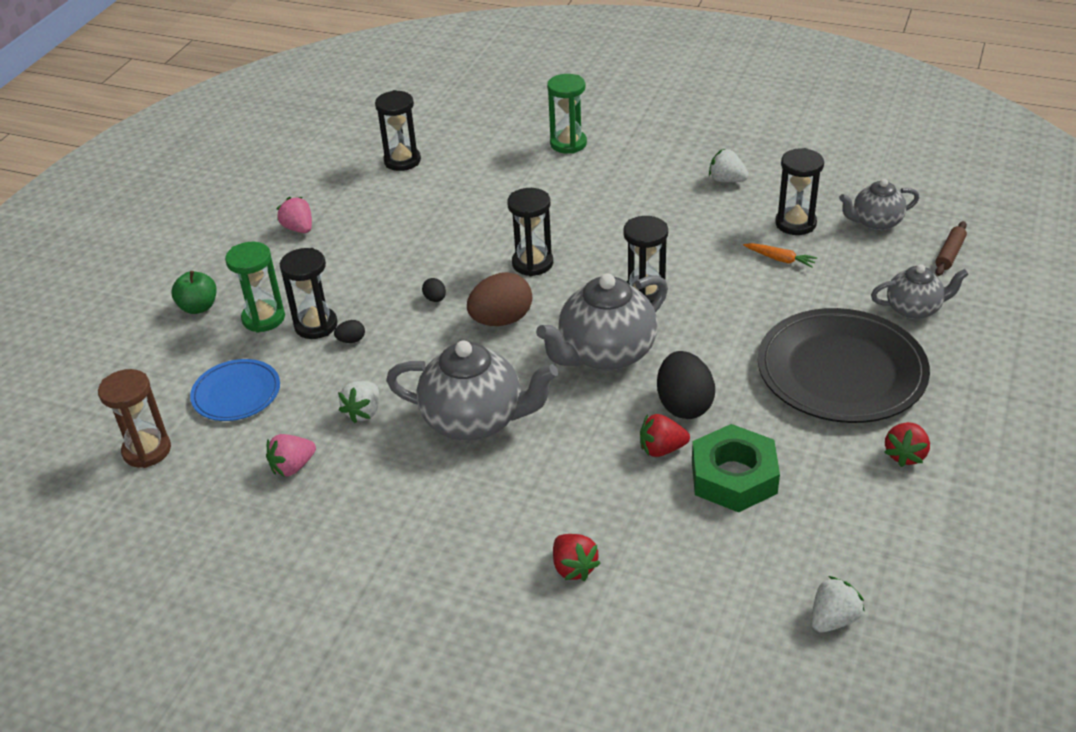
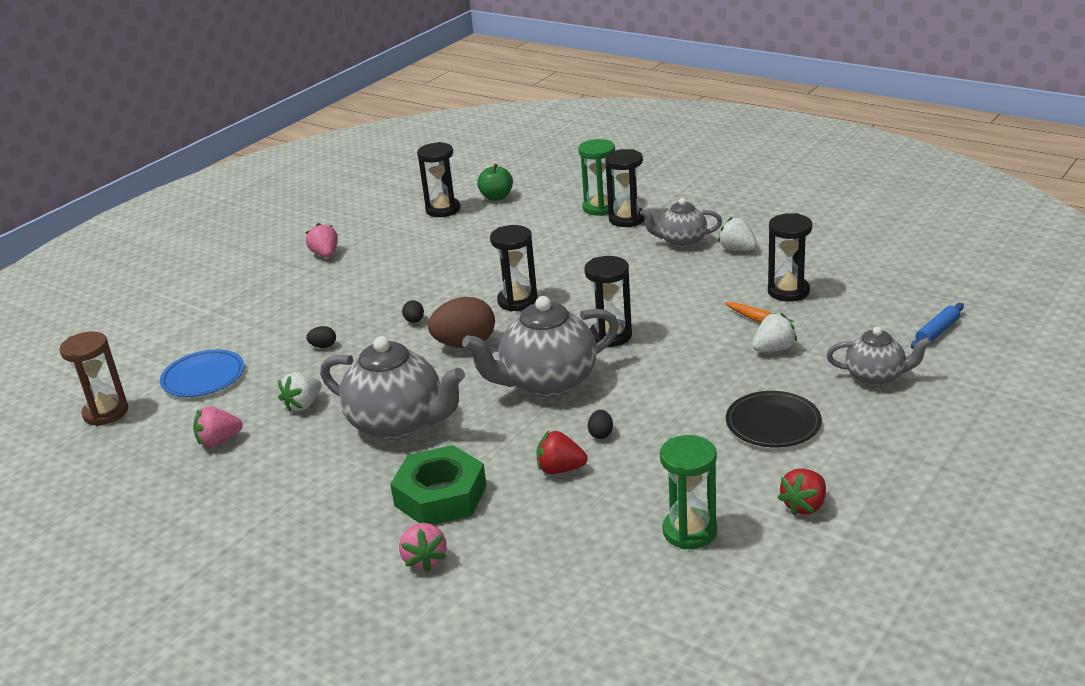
camera: 15 degrees right, 10 degrees down
(198, 307) = (209, 307): green apple -> green apple (496, 197)
(263, 318) = (258, 321): green hourglass -> green hourglass (689, 531)
(316, 325) = (299, 331): black hourglass -> black hourglass (627, 219)
(573, 568) = (424, 559): red strawberry -> pink strawberry
(684, 405) = (601, 434): black egg -> black egg, size x0.44
(733, 476) = (619, 502): green nut -> green nut (440, 495)
(833, 619) = (657, 644): white strawberry -> white strawberry (773, 349)
(841, 371) = (773, 423): black plate -> black plate, size x0.54
(875, 222) = (871, 298): grey teapot -> grey teapot (681, 242)
(949, 254) = (937, 332): brown rolling pin -> blue rolling pin

